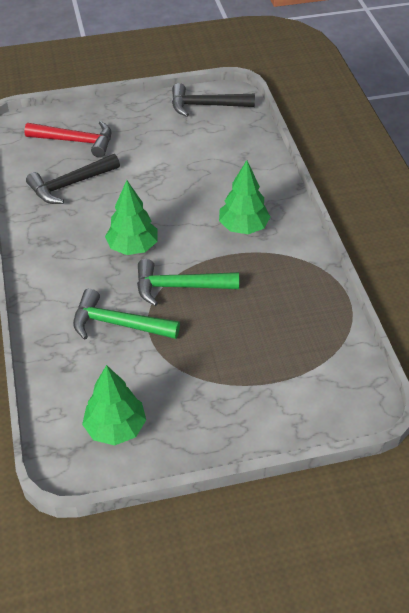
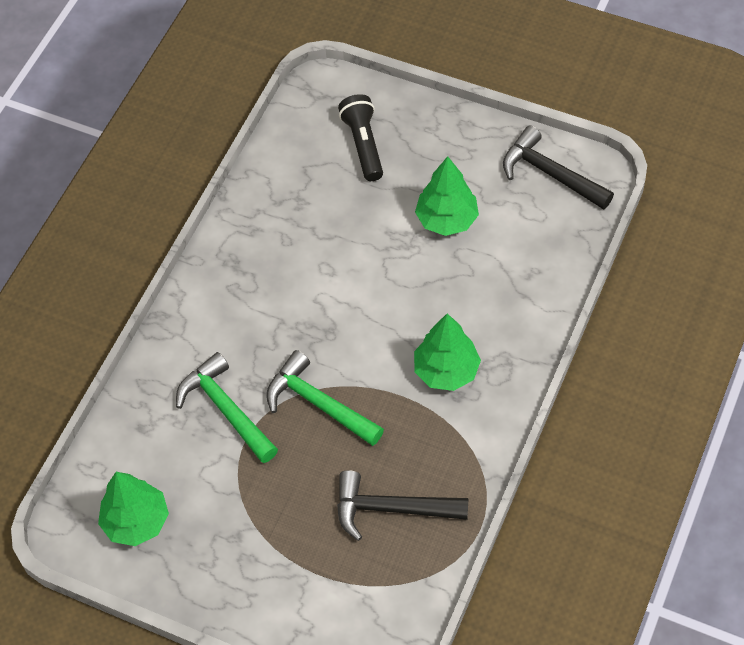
camera: 40 degrees right, 10 degrees up
(70, 185) = (311, 203): black hammer -> black hammer (391, 509)
(76, 141) = (363, 145): red hammer -> black flashlight
(132, 247) = (311, 325): green tree -> green tree (446, 219)

